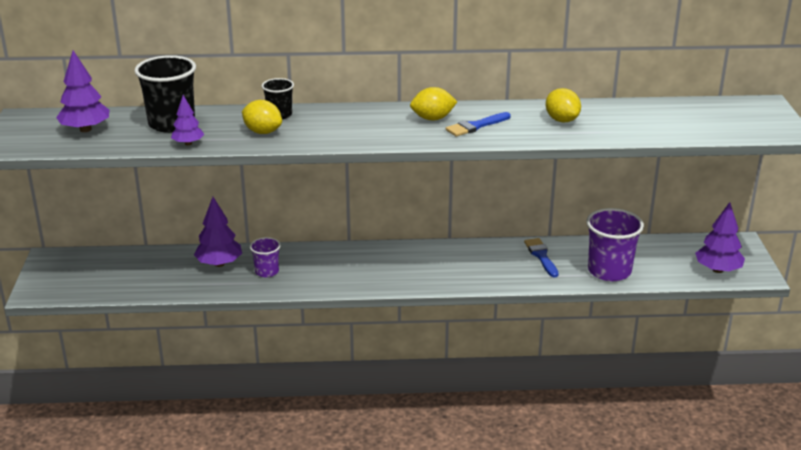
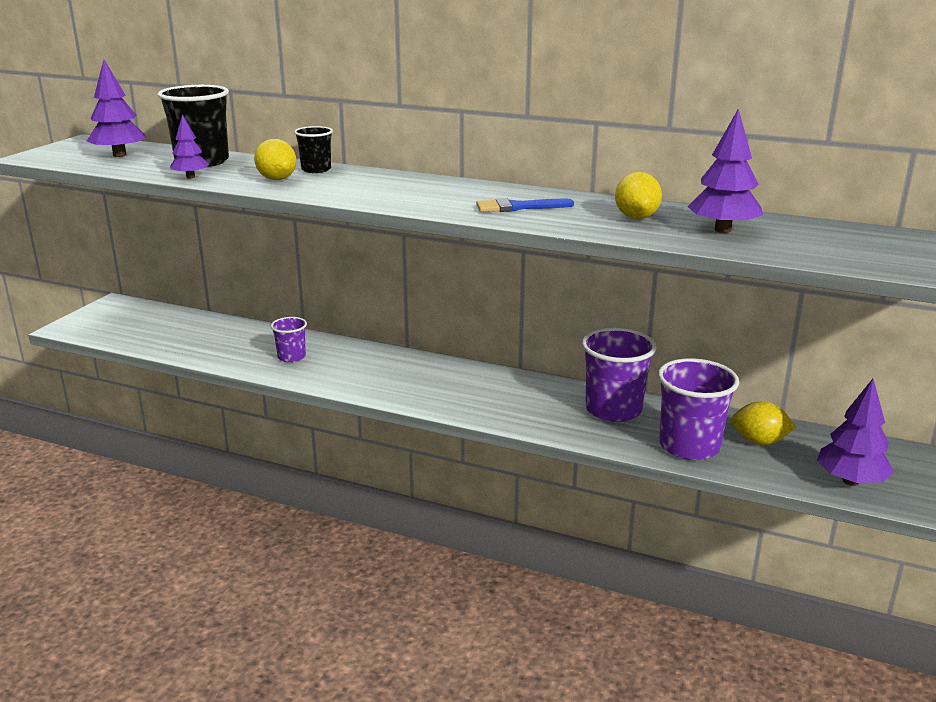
camera: 25 degrees right, 5 degrees down
(219, 264) = (254, 340): purple tree -> purple tree (722, 230)
(432, 118) = (477, 194): yellow lemon -> yellow lemon (759, 441)
(541, 256) = (613, 410): blue brush -> purple cup

